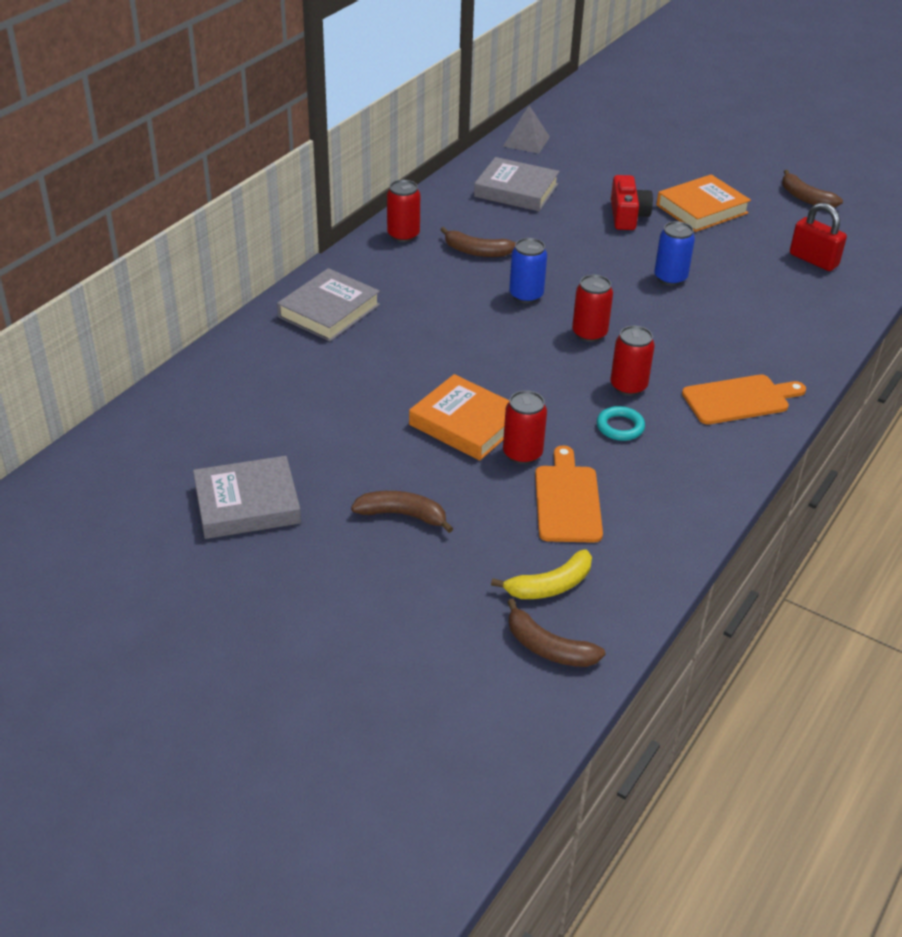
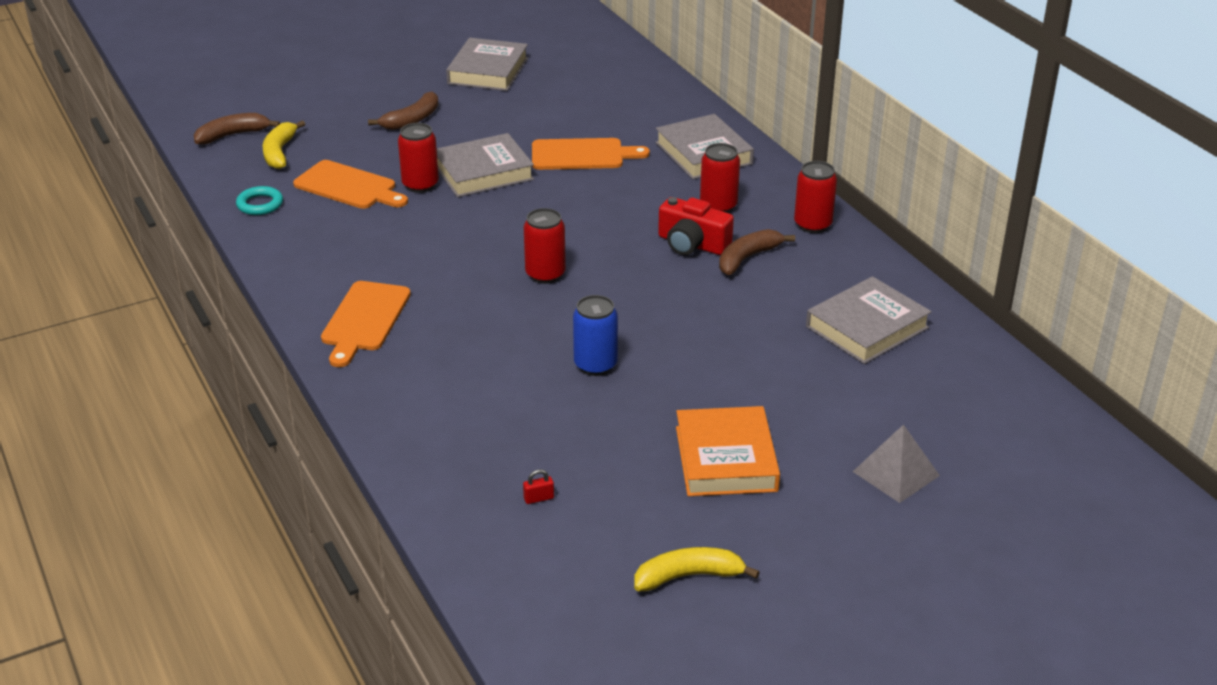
camera: 120 degrees right, 5 degrees down
(385, 376) = (582, 155): none -> orange cutting board
(466, 424) = (483, 172): orange book -> grey book
(526, 141) = (999, 380): grey pyramid -> grey pyramid (896, 473)
(526, 295) = (641, 261): blue can -> none
(620, 427) = (401, 241): turquoise ring -> turquoise ring (260, 204)
(627, 215) = (752, 389): red camera -> red camera (692, 244)
(628, 386) = (447, 266): red can -> red can (718, 206)
(805, 198) = (689, 576): brown banana -> yellow banana
(813, 260) = (538, 498): red padlock -> red padlock, size x0.41

